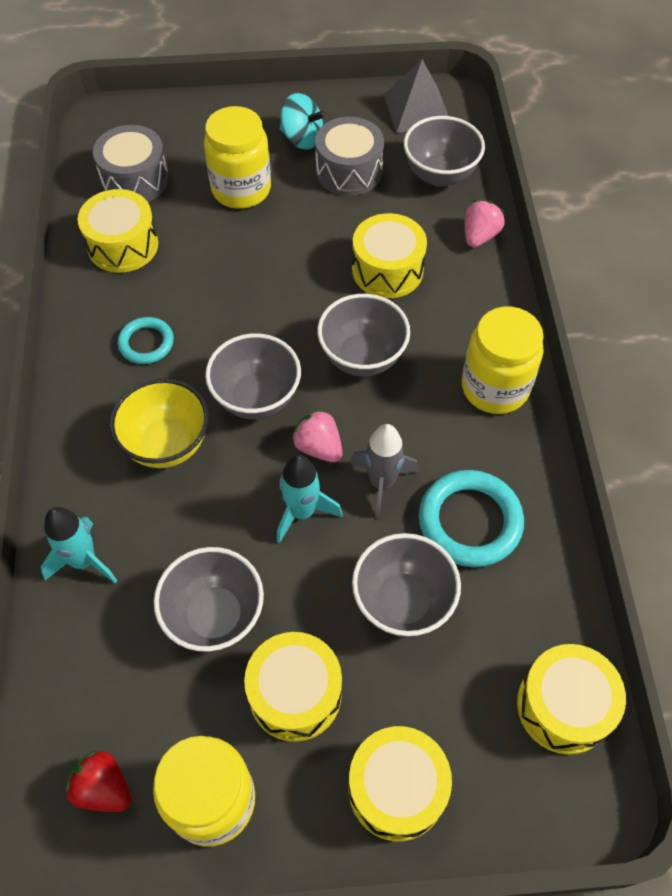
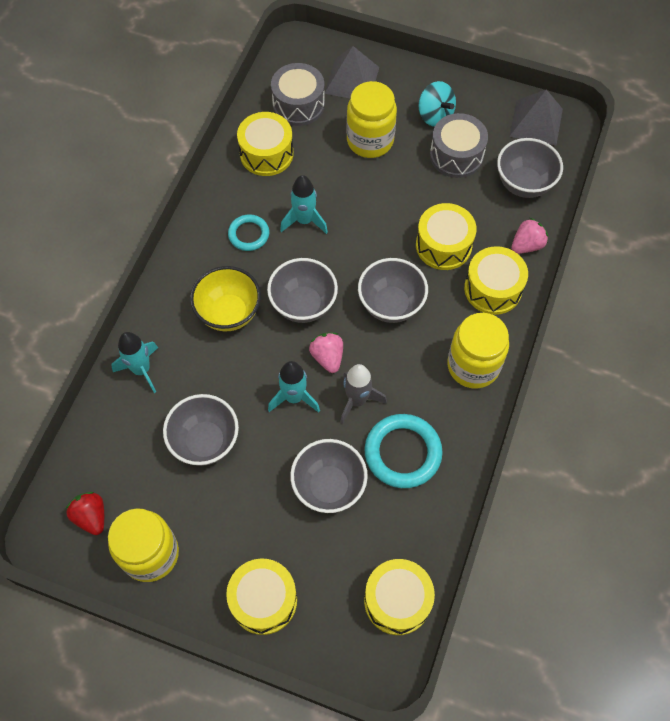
camera: 25 degrees right, 5 degrees up
(186, 134) = (352, 80): none -> grey pyramid
(208, 302) = (304, 221): none -> turquoise rocket
(295, 694) = (231, 513): yellow drum -> yellow drum (493, 289)

